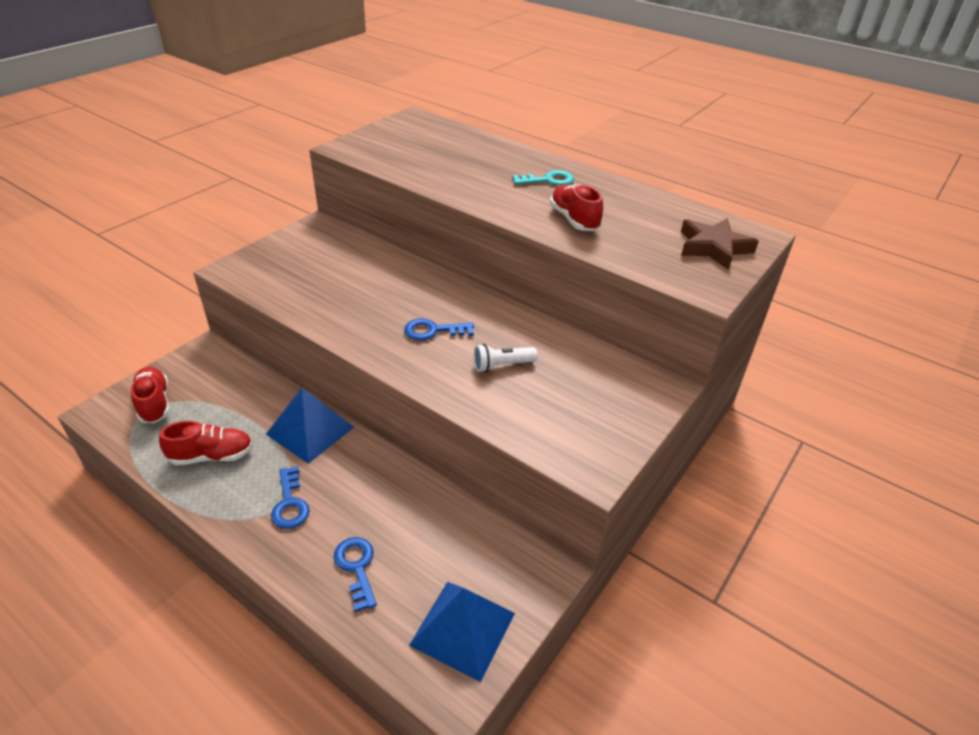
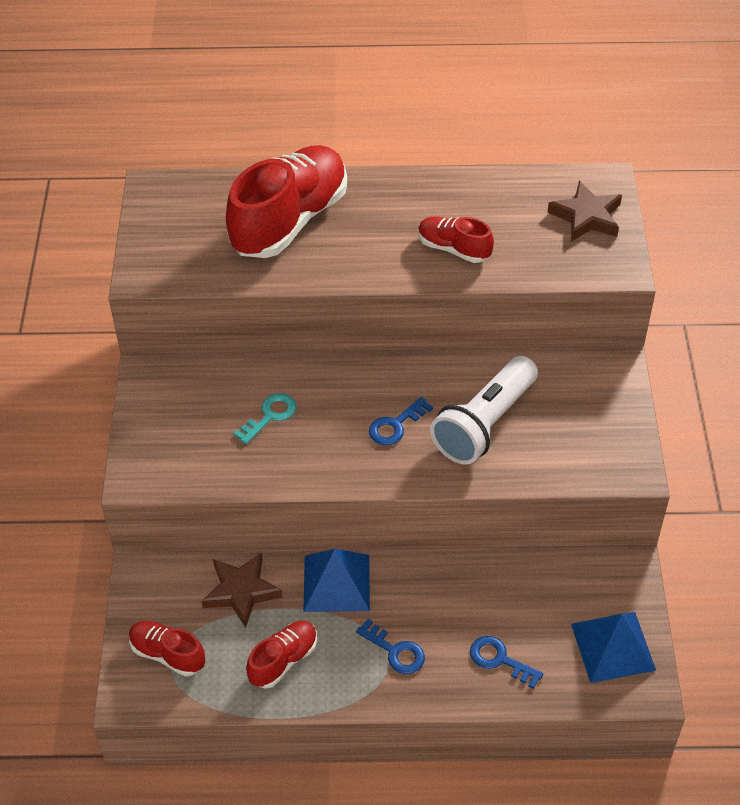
camera: 35 degrees left, 10 degrees up
(246, 396) = (241, 591): none -> brown star
(475, 161) = (289, 220): none -> red shoe
(502, 365) = (484, 424): white flashlight -> white flashlight, size x2.16
(548, 180) = (382, 209): turquoise key -> turquoise key (270, 416)

